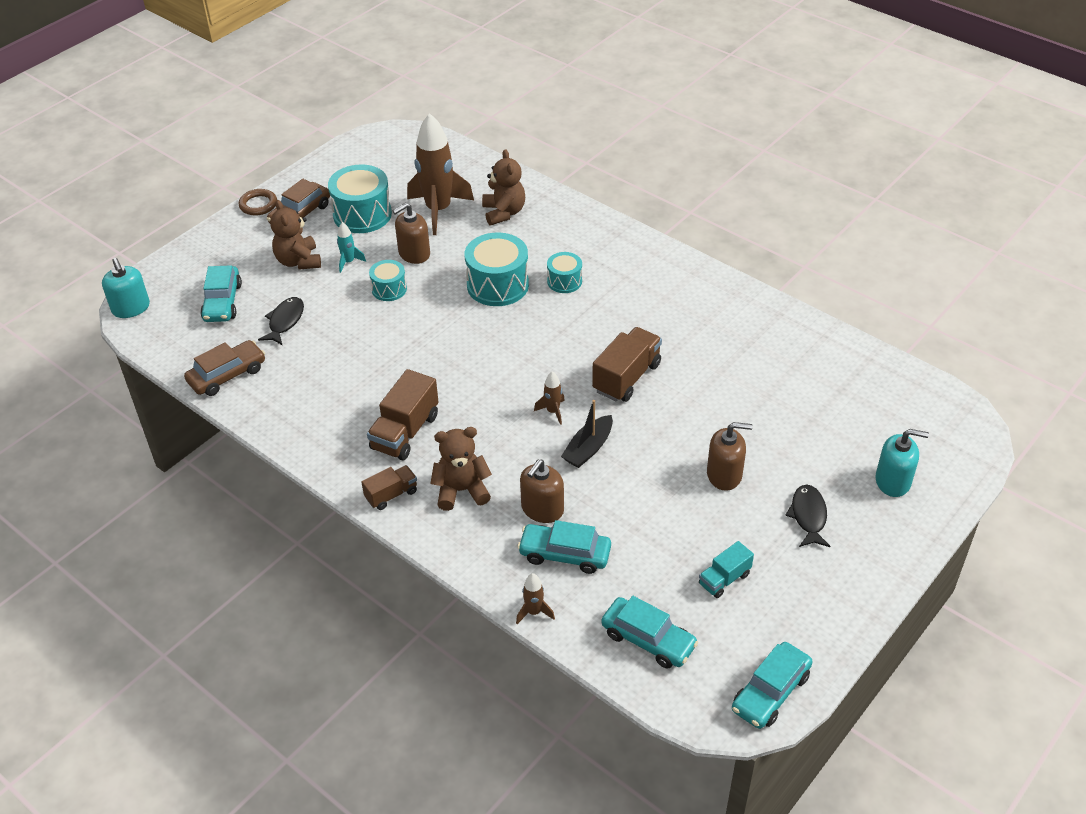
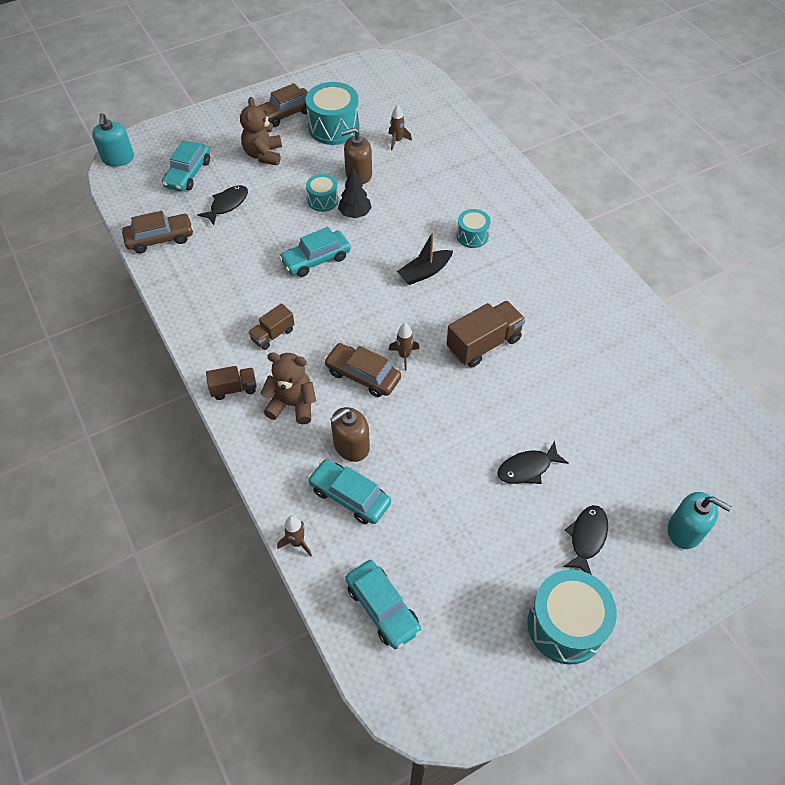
camera: 20 degrees right, 10 degrees up
(258, 205) = (257, 97): brown ring -> none
(349, 262) = (302, 167): turquoise rocket -> none
(405, 432) = (273, 335): brown truck -> brown truck, size x0.59
(431, 293) = (355, 214): none -> black tree
(438, 210) = (397, 141): brown rocket -> brown rocket, size x0.43
(498, 285) = (414, 223): turquoise drum -> turquoise drum (565, 625)
(504, 212) = (450, 158): brown teddy bear -> none
(520, 442) = (363, 375): none -> brown car
(588, 448) = (418, 401): black boat -> black boat (424, 272)
(724, 475) = (527, 468): brown soap dispenser -> black fish
(724, 579) = (479, 573): turquoise truck -> none
(770, 692) = (468, 706): turquoise car -> turquoise car (316, 259)

